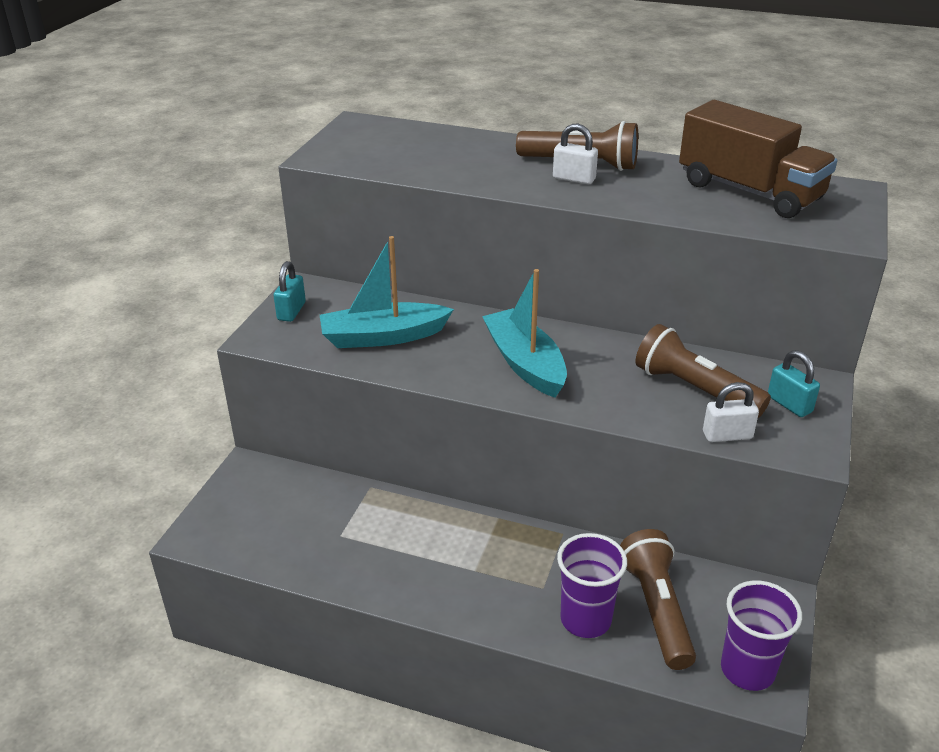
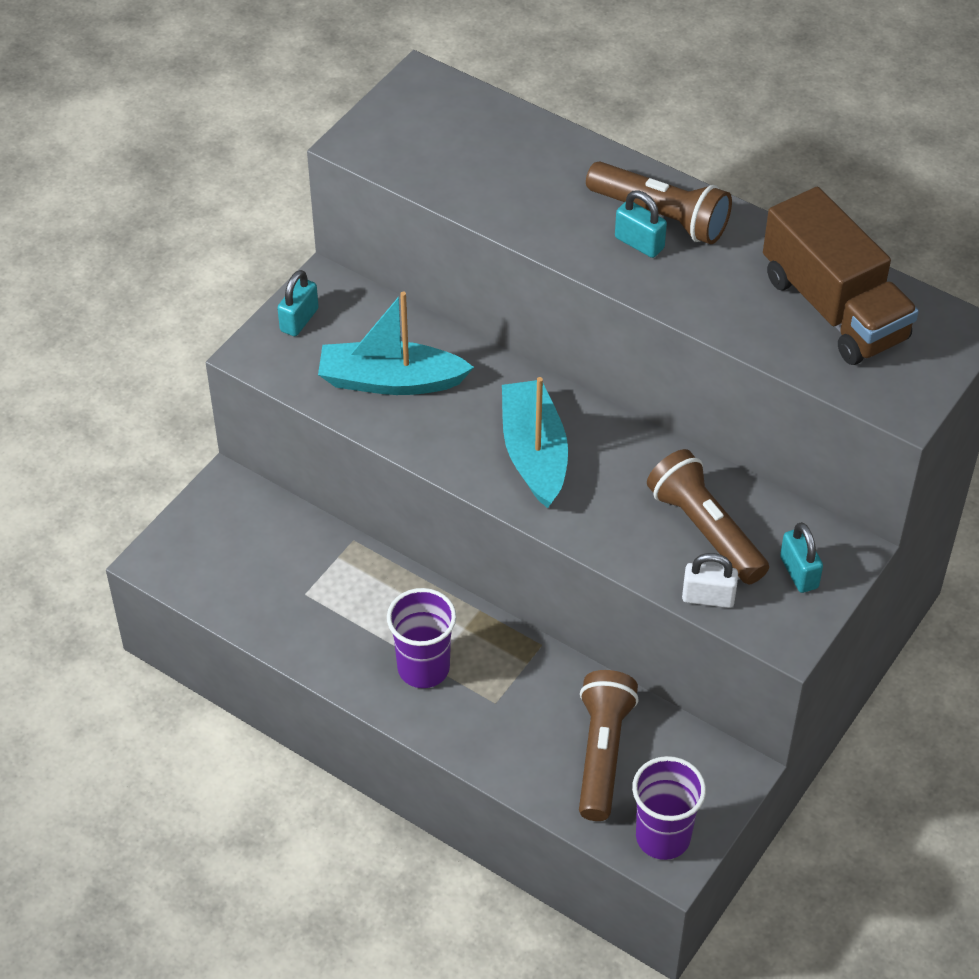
camera: 15 degrees right, 15 degrees up
(574, 179) = (639, 243): white padlock -> turquoise padlock
(585, 619) = (524, 747): purple cup -> purple cup (423, 668)

